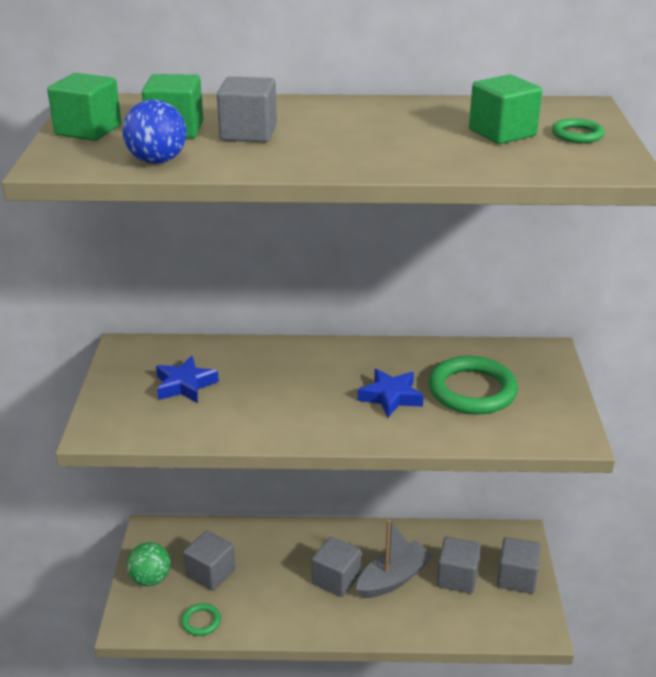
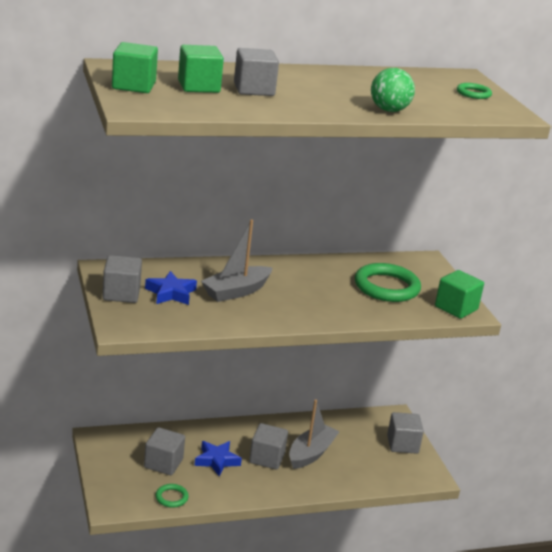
camera: 20 degrees left, 5 degrees down
(151, 579) = (115, 472): green ball -> green ball (389, 110)
(157, 161) = (208, 107): blue ball -> none
(268, 387) = (236, 291): none -> grey boat
(391, 397) = (331, 294): blue star -> blue star (217, 461)
(457, 577) = (358, 448): grey cube -> grey cube (121, 294)
(502, 133) = (425, 92): green cube -> green cube (456, 308)

